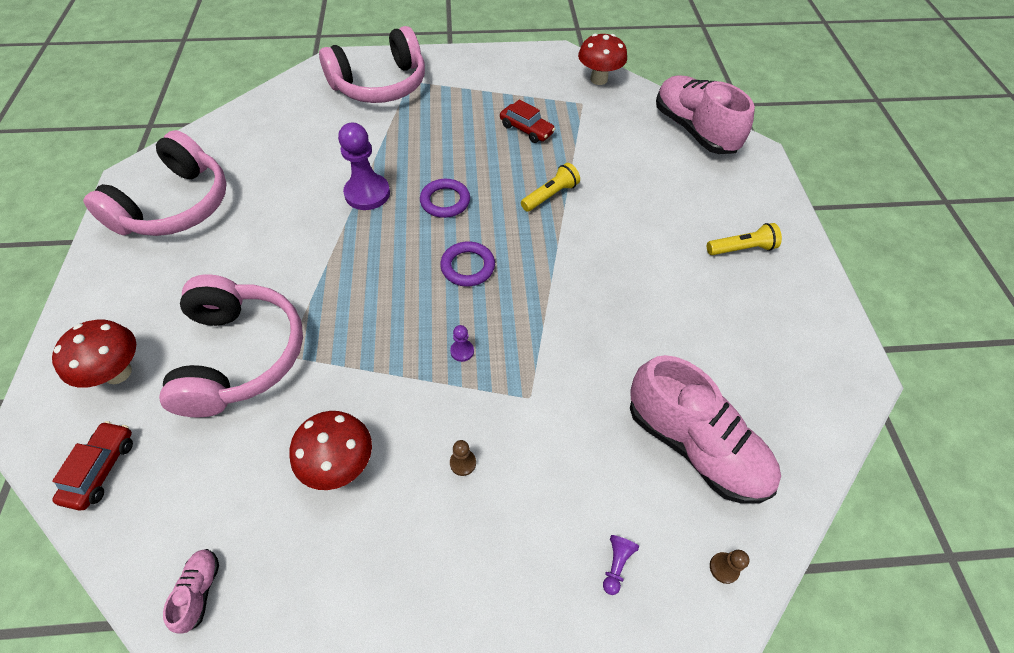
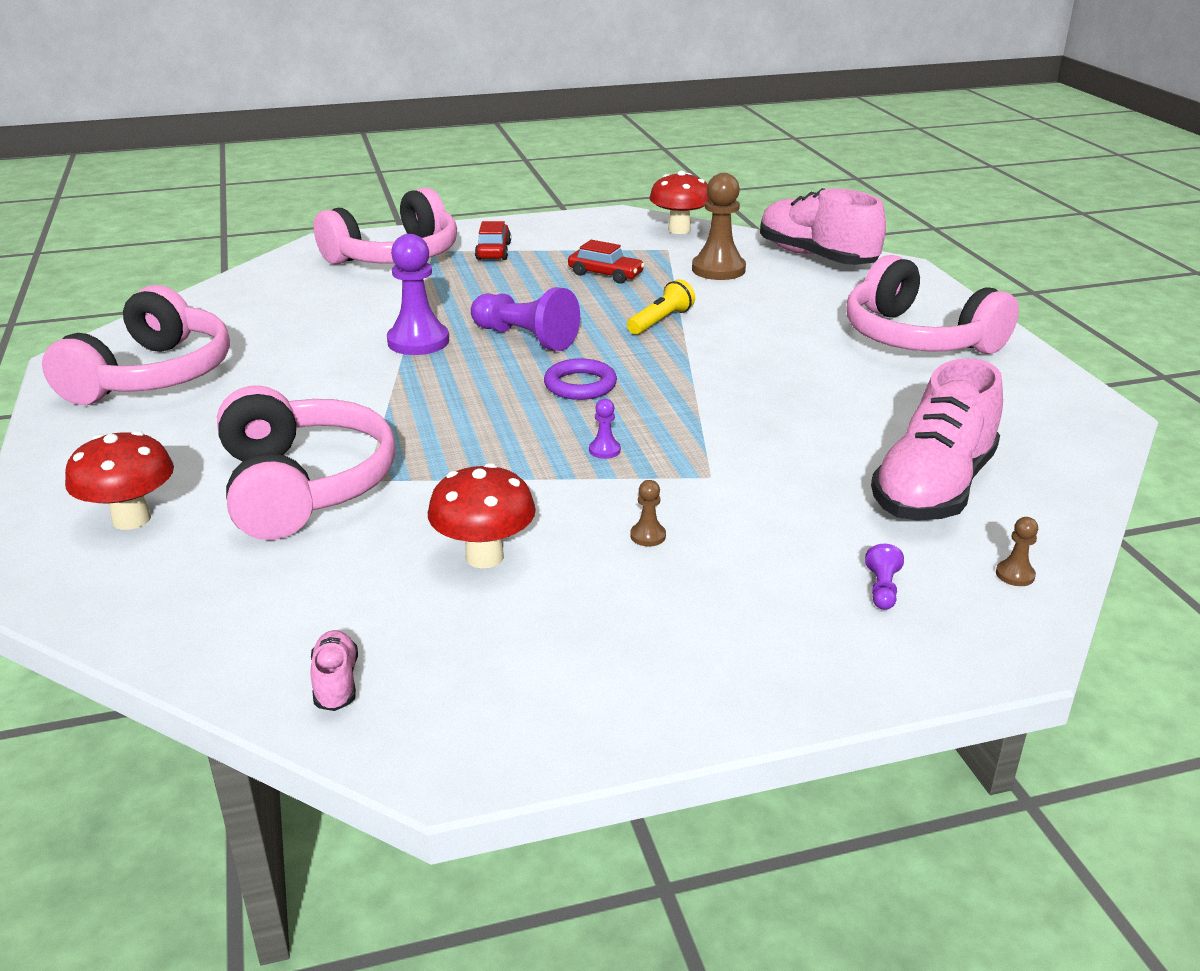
camera: 10 degrees left, 25 degrees down
(101, 469) = (144, 601): red car -> red car (493, 251)
(445, 201) = (525, 338): purple ring -> purple pawn
(613, 135) = (718, 269): none -> brown pawn
(694, 445) = (933, 488): pink shoe -> pink shoe turned 90 degrees clockwise
(741, 248) = (917, 338): yellow flashlight -> pink headphones

